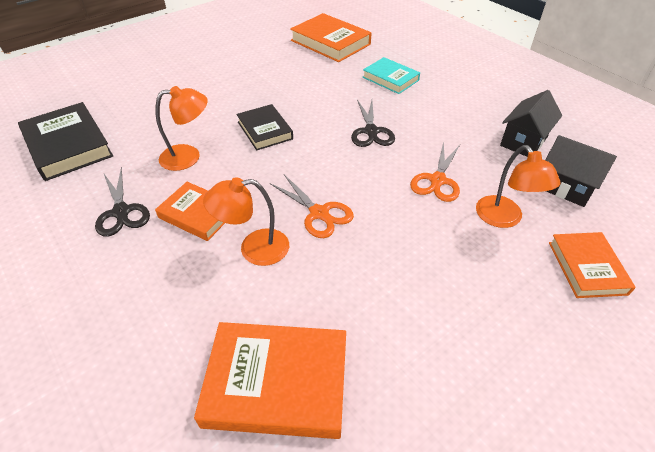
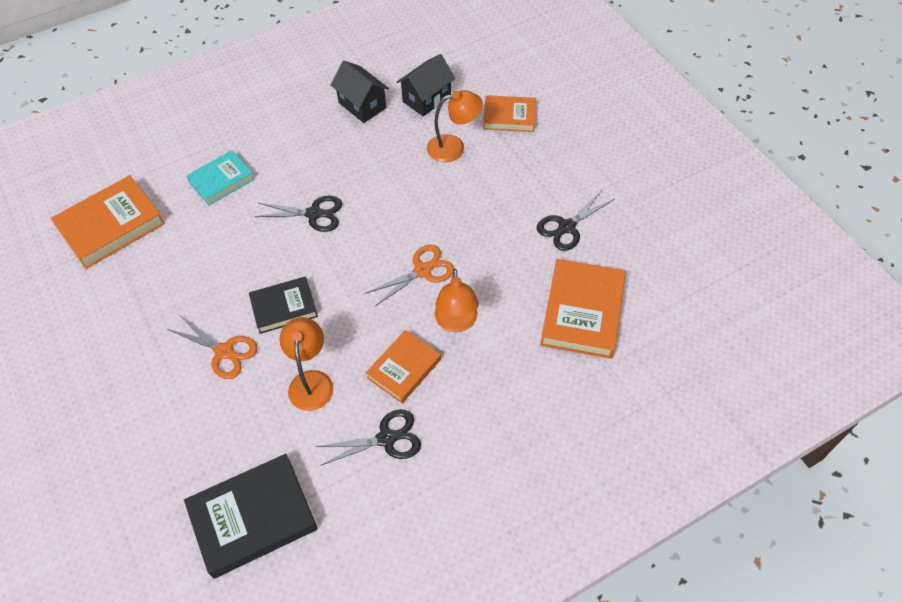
camera: 80 degrees left, 10 degrees up
(419, 352) = (566, 227): none -> black scissors
(437, 180) = (399, 178): orange scissors -> orange scissors (224, 352)

